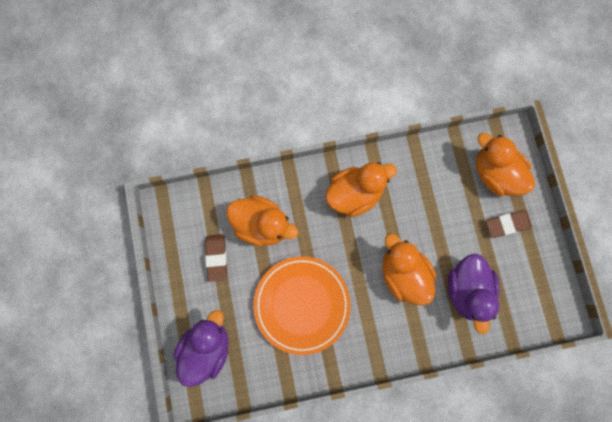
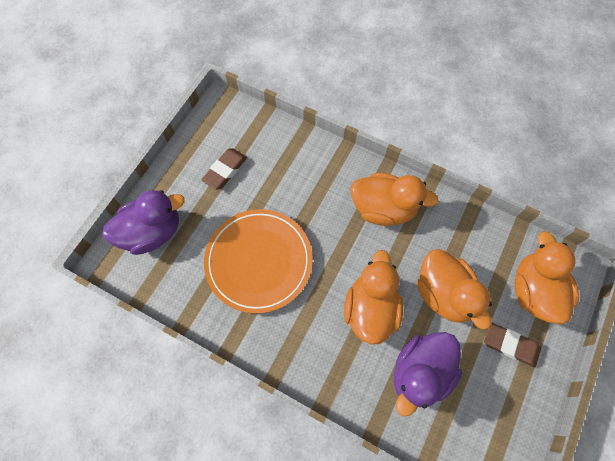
camera: 40 degrees right, 10 degrees down
(261, 225) = (283, 173): orange duck -> orange duck (444, 294)

